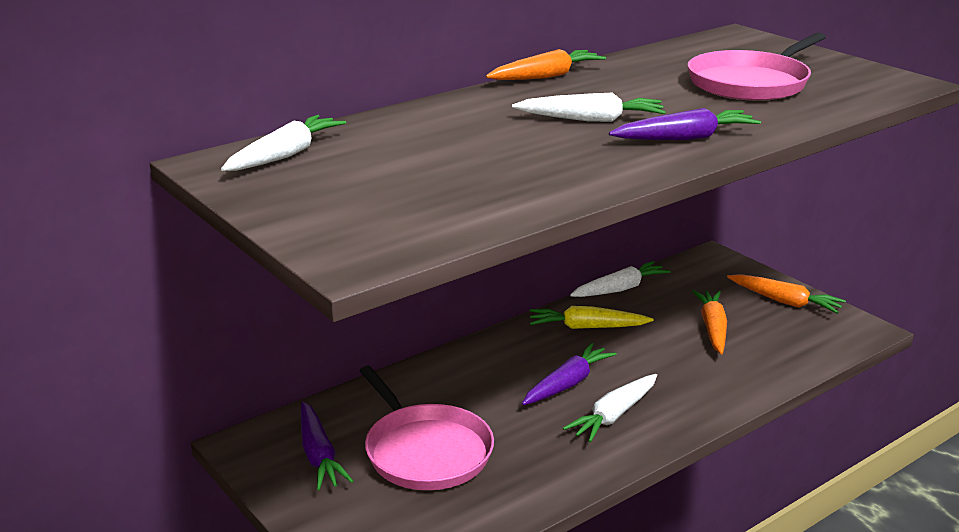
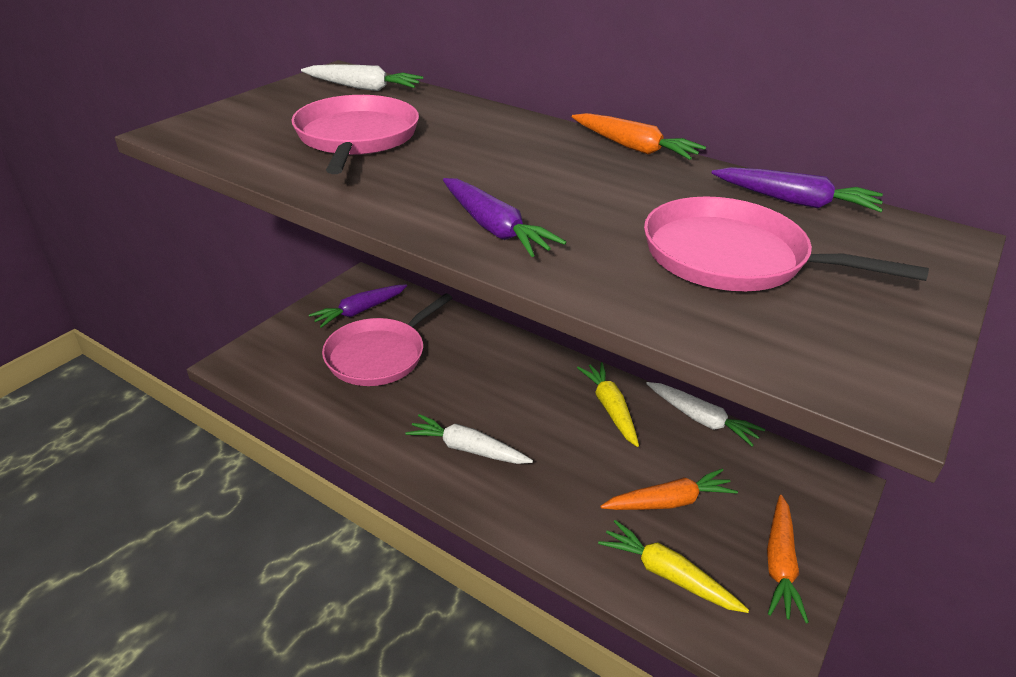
camera: 70 degrees right, 10 degrees up
(447, 169) = (356, 138): none -> pink pan
(567, 383) = (505, 412): purple carrot -> purple carrot (795, 201)
(591, 119) = (519, 179): white carrot -> none
(788, 348) = (667, 575): none -> yellow carrot

